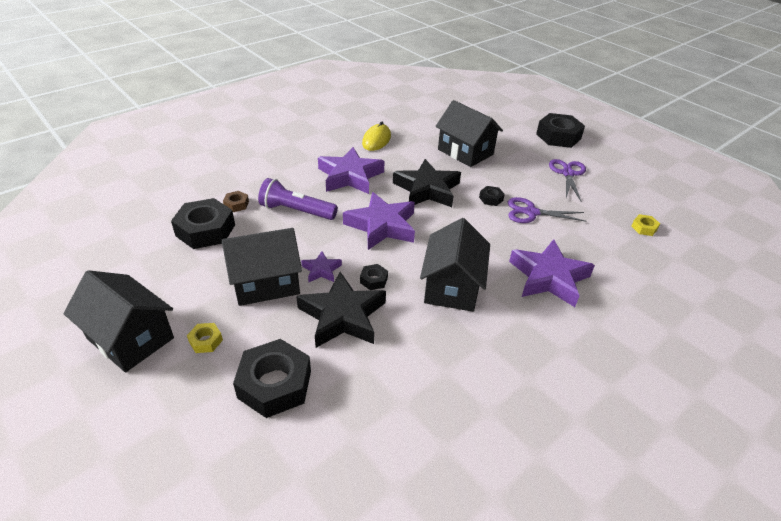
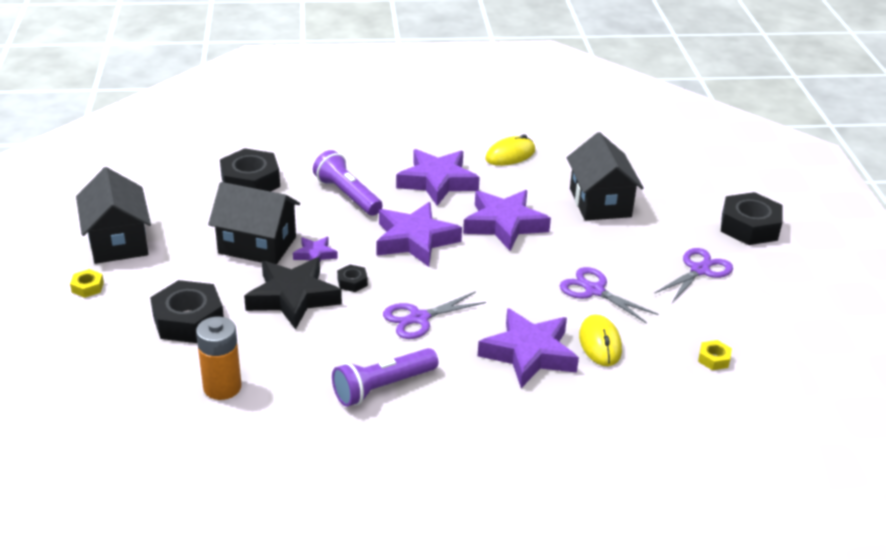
camera: 35 degrees right, 5 degrees down
(206, 341) = (168, 268): yellow nut -> yellow nut (87, 287)
(236, 204) = (299, 169): brown nut -> none
(371, 436) = (222, 387): none -> orange battery
(427, 189) = (504, 224): black star -> purple star
(452, 286) = (419, 318): black house -> purple scissors
(491, 199) = (565, 260): black nut -> none
(491, 359) = (382, 387): none -> purple flashlight
(577, 248) = (600, 343): none -> yellow mouse

